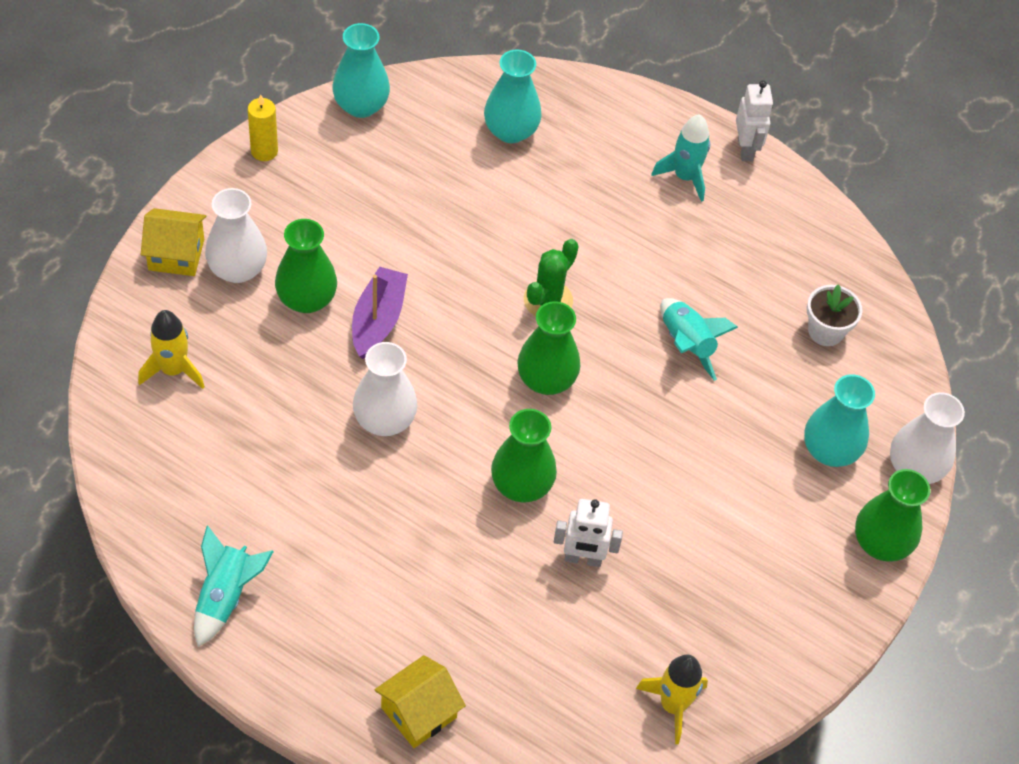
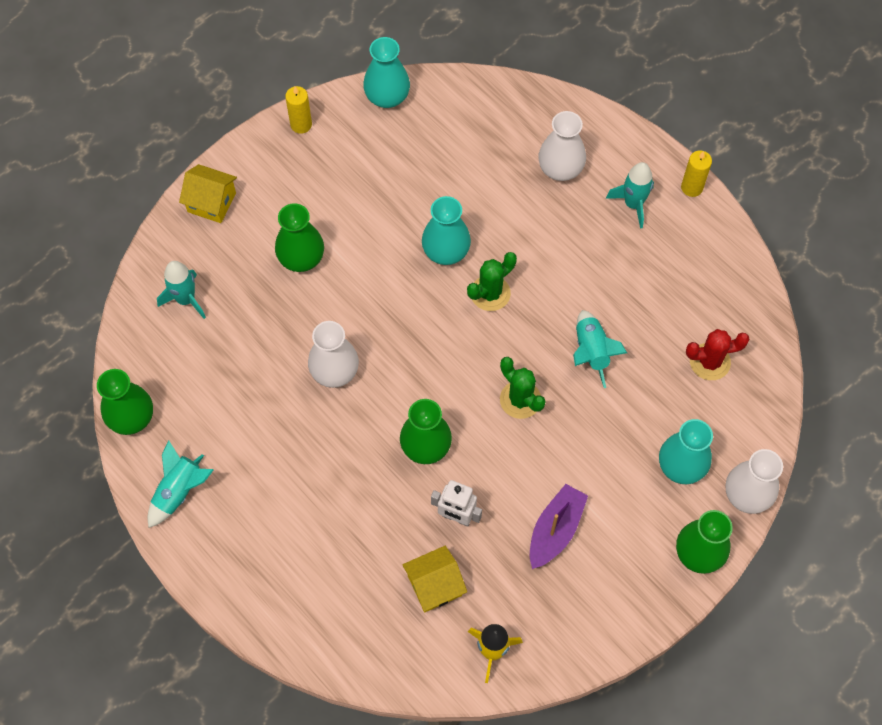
camera: 20 degrees right, 10 degrees up
(173, 370) = (186, 299): yellow rocket -> turquoise rocket
(237, 269) = (255, 223): white vase -> white vase (560, 168)
(378, 320) = (351, 286): purple boat -> purple boat (555, 530)
(418, 712) = (297, 614): yellow house -> yellow house (434, 585)
(510, 131) = (501, 139): turquoise vase -> turquoise vase (446, 251)
(546, 380) = (470, 361): green vase -> green vase (131, 417)
(619, 412) = (520, 399): none -> green cactus
(745, 149) = (692, 187): white robot -> yellow candle
(825, 331) = (710, 362): white flower pot -> red cactus

